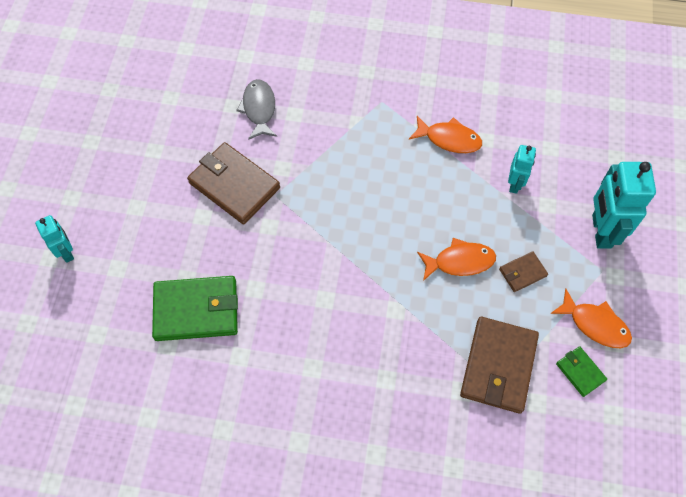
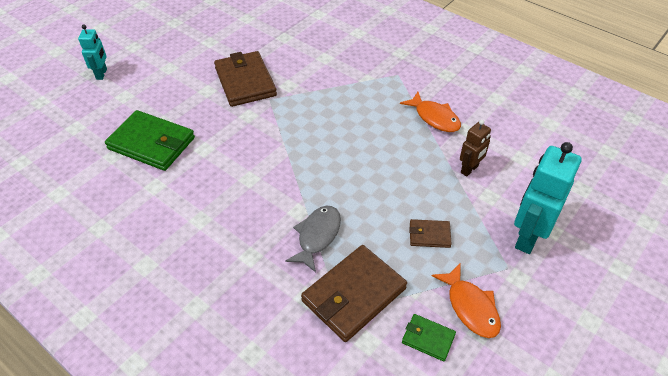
camera: 30 degrees right, 15 degrees down
(259, 109) = (301, 46): grey fish -> grey fish (317, 236)
(460, 261) = (379, 202): orange fish -> none
(515, 184) = (469, 169): turquoise robot -> brown robot
(580, 372) = (428, 338): green wallet -> green wallet turned 60 degrees counterclockwise

